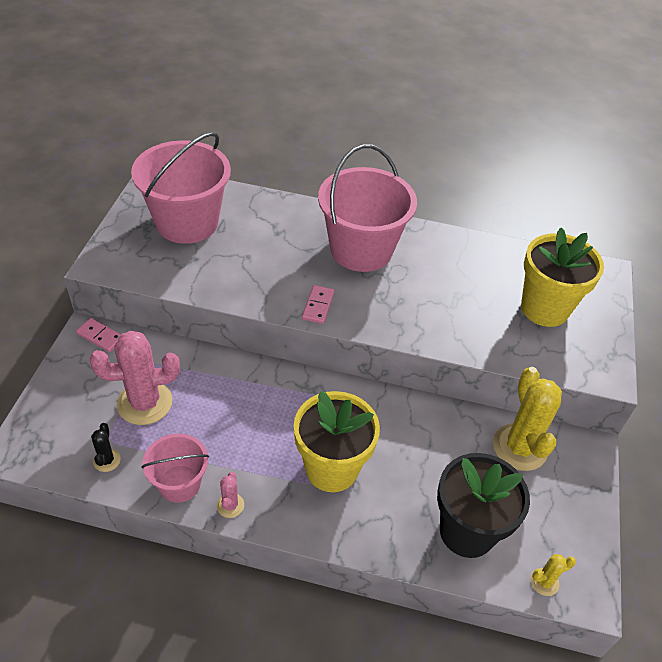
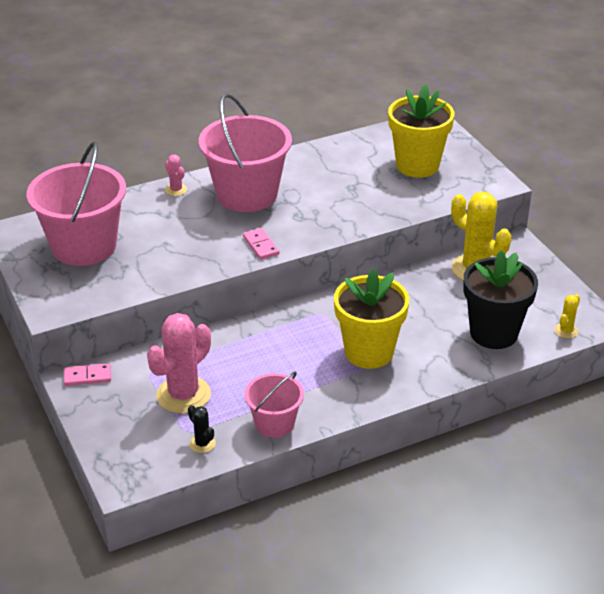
camera: 35 degrees left, 10 degrees down
(230, 505) = (326, 413): pink cactus -> pink cactus (176, 190)

